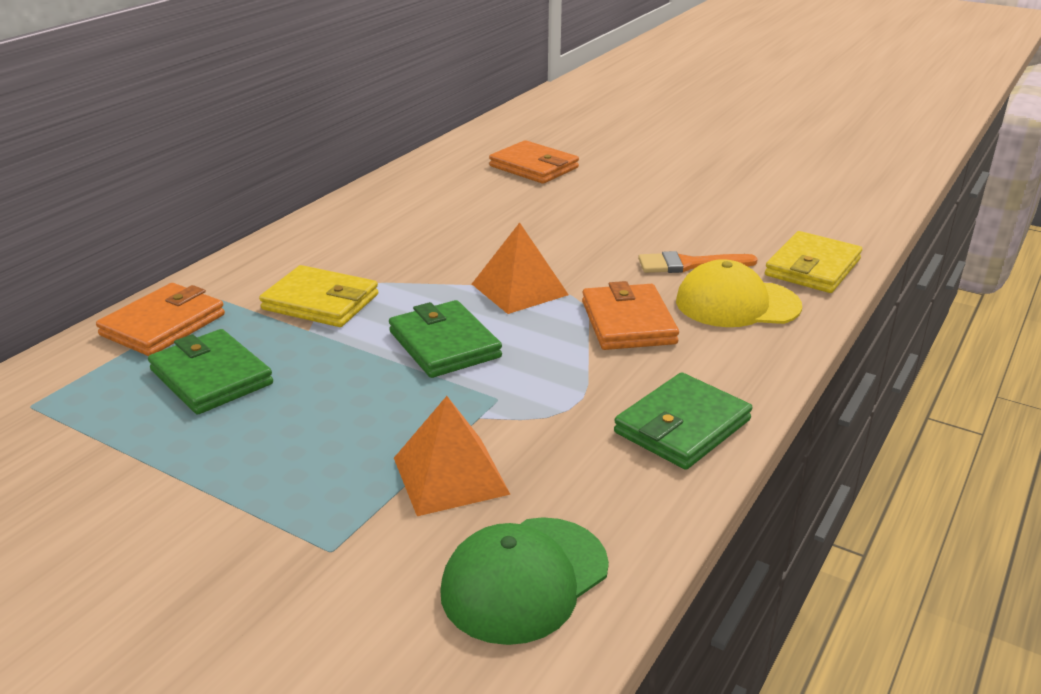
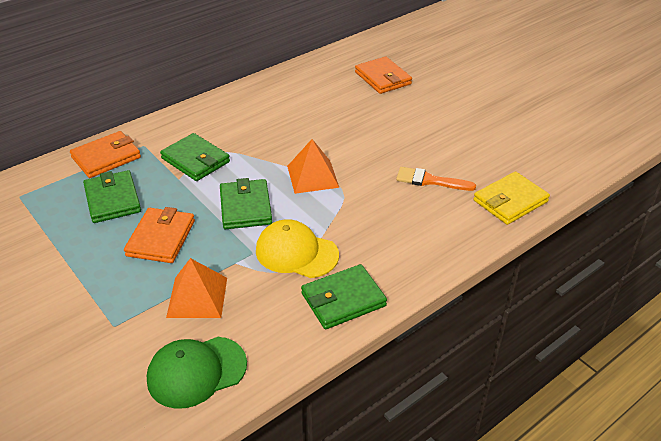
camera: 20 degrees right, 10 degrees up
(320, 302) = (195, 160): yellow wallet -> green wallet
(628, 322) = (361, 217): orange wallet -> orange wallet (161, 238)
(737, 304) = (439, 218): yellow cap -> yellow cap (296, 253)

